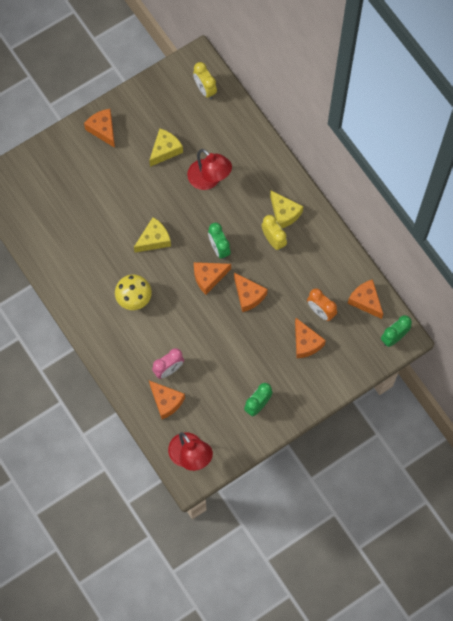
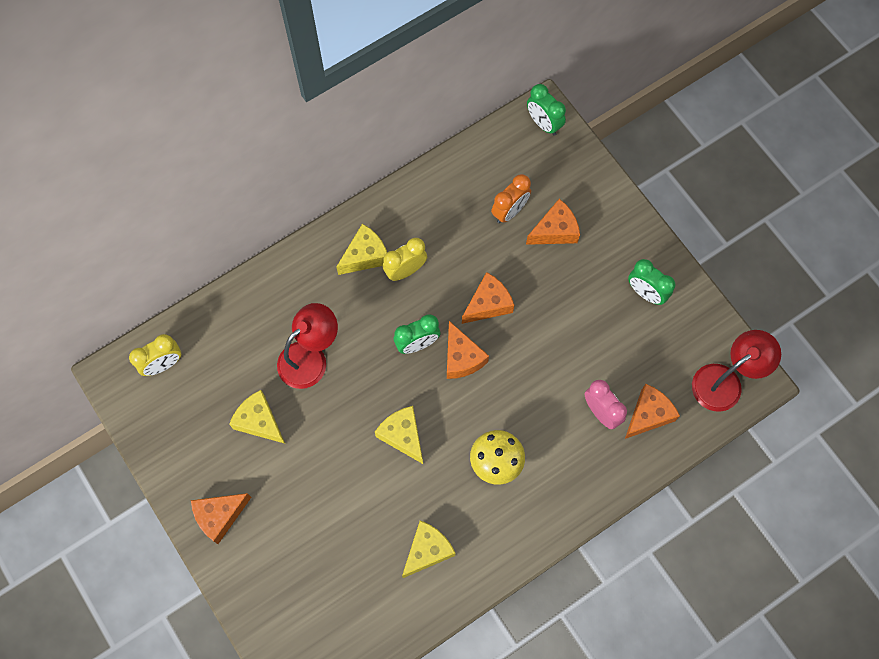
camera: 90 degrees left, 0 degrees up
(77, 255) = (427, 550): none -> yellow cheese
(365, 301) = (493, 156): orange cheese -> none

